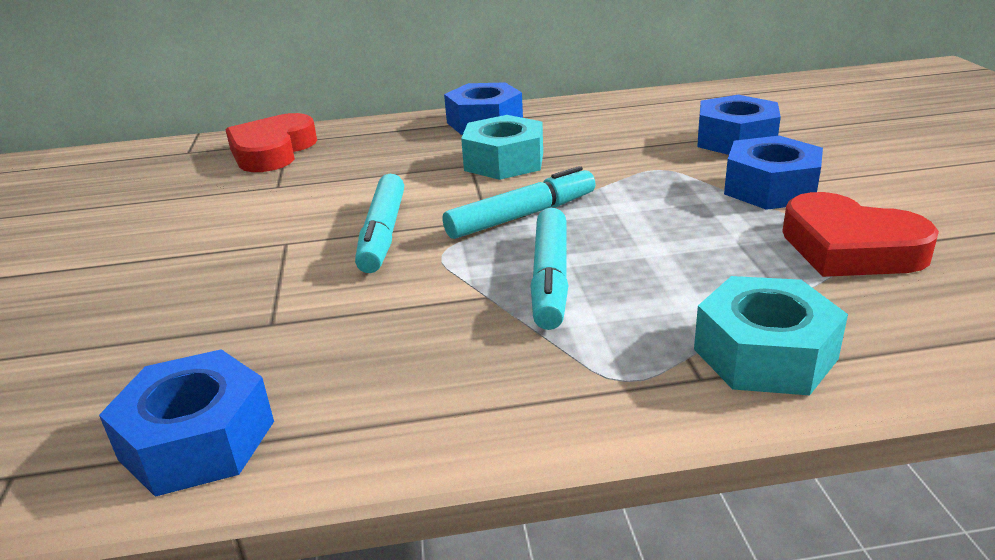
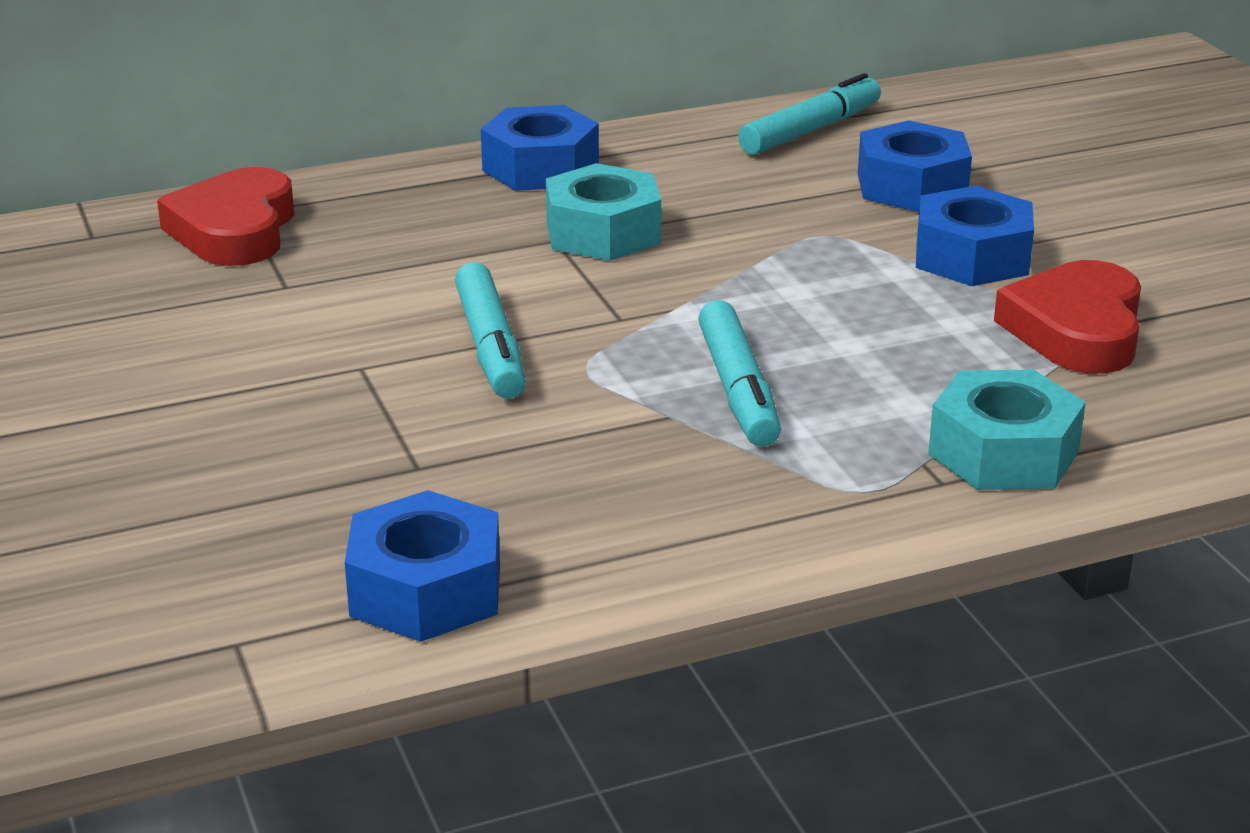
camera: 15 degrees left, 0 degrees up
(522, 216) = (666, 312): turquoise marker -> turquoise marker (810, 130)
(849, 248) = (1076, 330): red heart -> red heart turned 75 degrees clockwise

